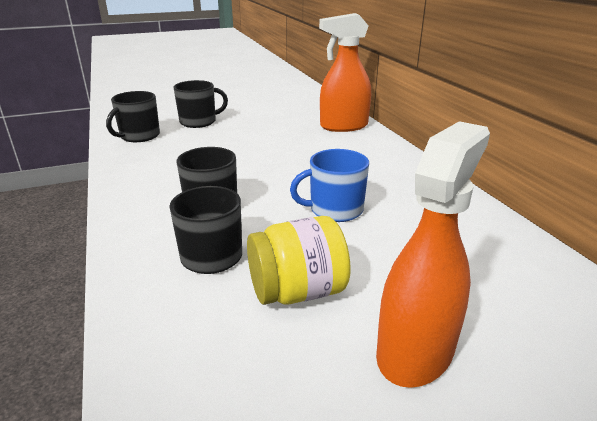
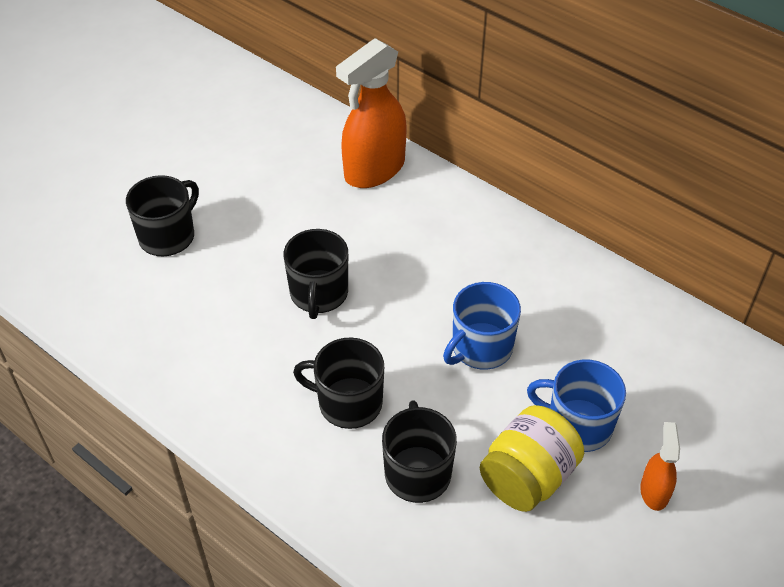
camera: 30 degrees left, 20 degrees up
(139, 136) = (117, 306): black mug -> black mug (318, 294)
(375, 276) = (577, 425): none -> blue mug
(415, 351) = (654, 491): orange spray bottle -> orange spray bottle, size x0.49

